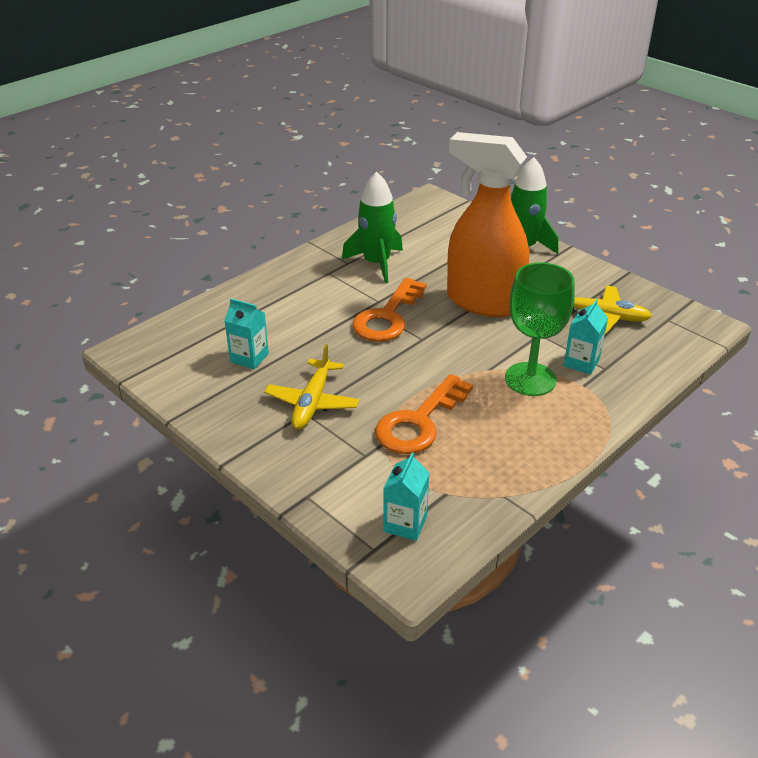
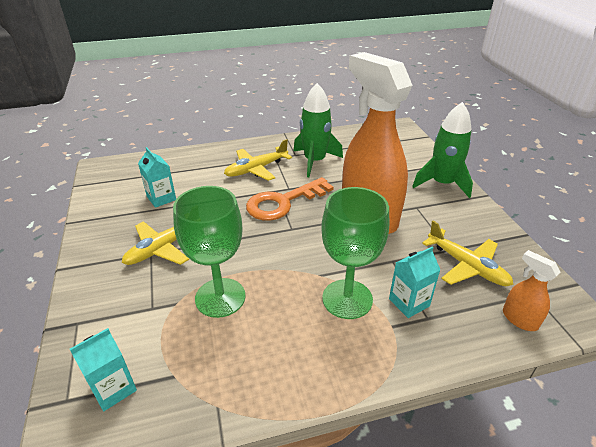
camera: 30 degrees right, 0 degrees up
(322, 292) = (256, 169): none -> yellow plane
(419, 422) = (220, 297): orange key -> green goblet
(671, 342) = (519, 319): none -> orange spray bottle

